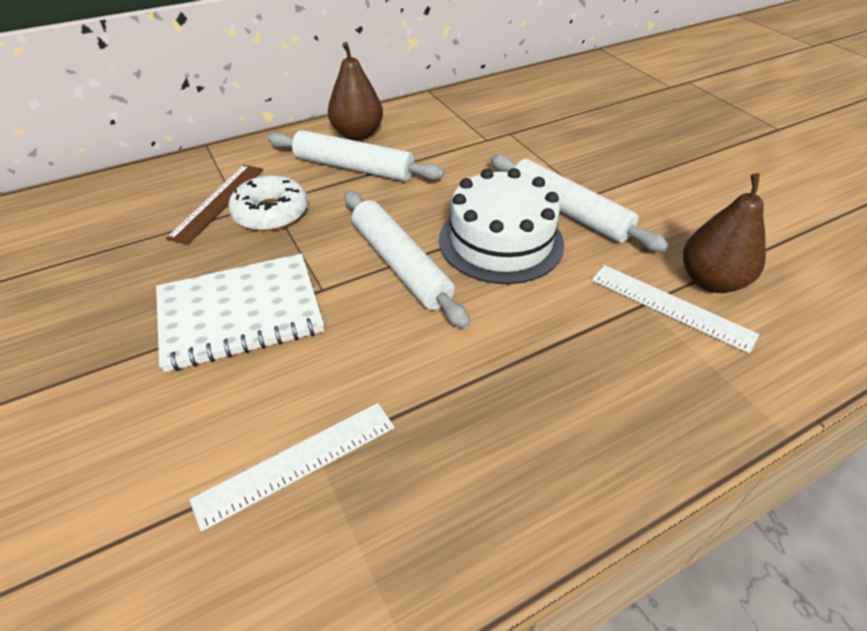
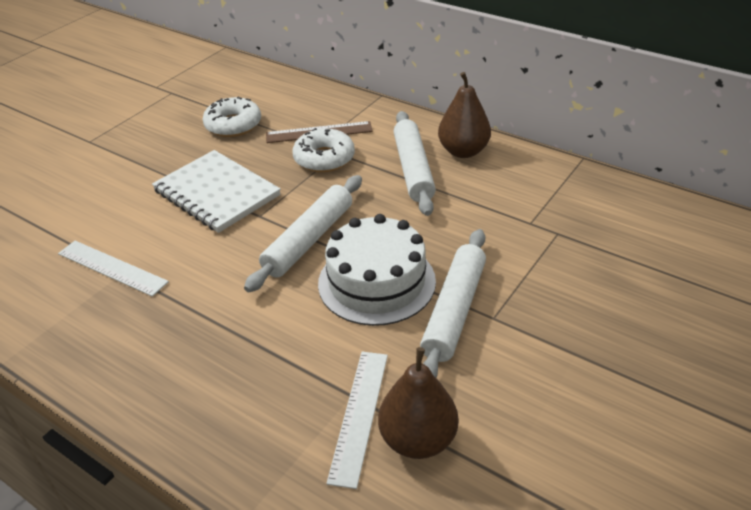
camera: 65 degrees right, 5 degrees down
(110, 260) = (233, 125): none -> white donut

